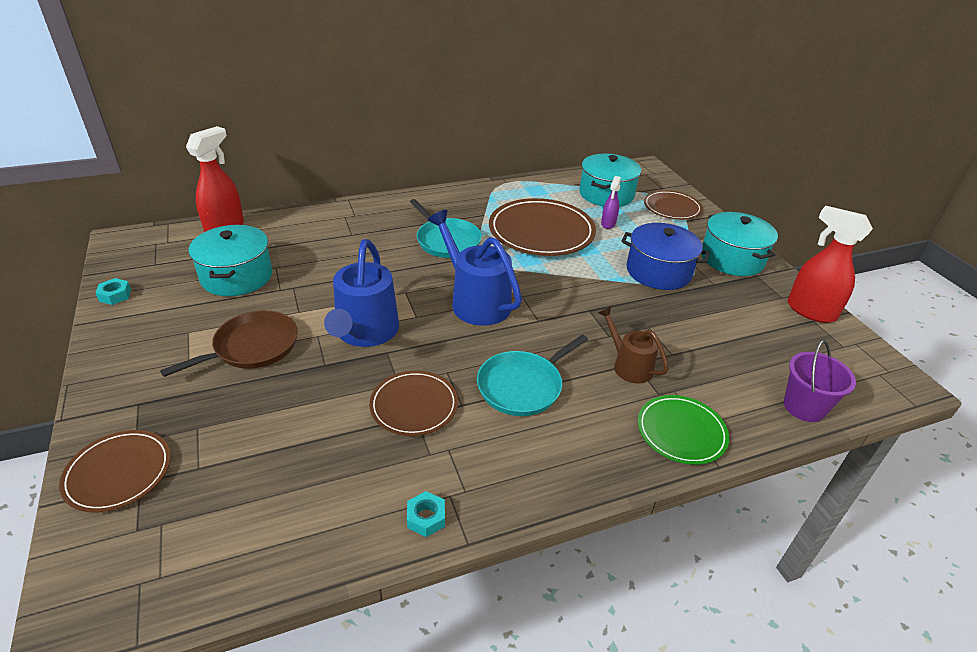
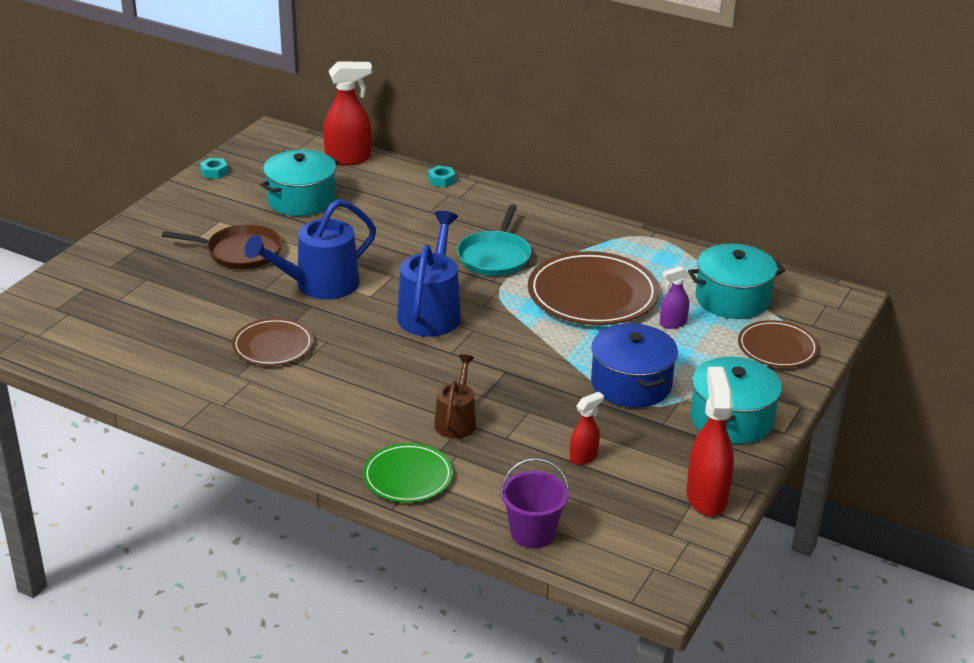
camera: 50 degrees right, 5 degrees down
(118, 473) = (83, 277): brown plate -> none
(426, 517) = (182, 401): turquoise nut -> turquoise nut (441, 180)
(522, 386) = (358, 381): turquoise pan -> none
(726, 334) = (583, 457): none -> red spray bottle

